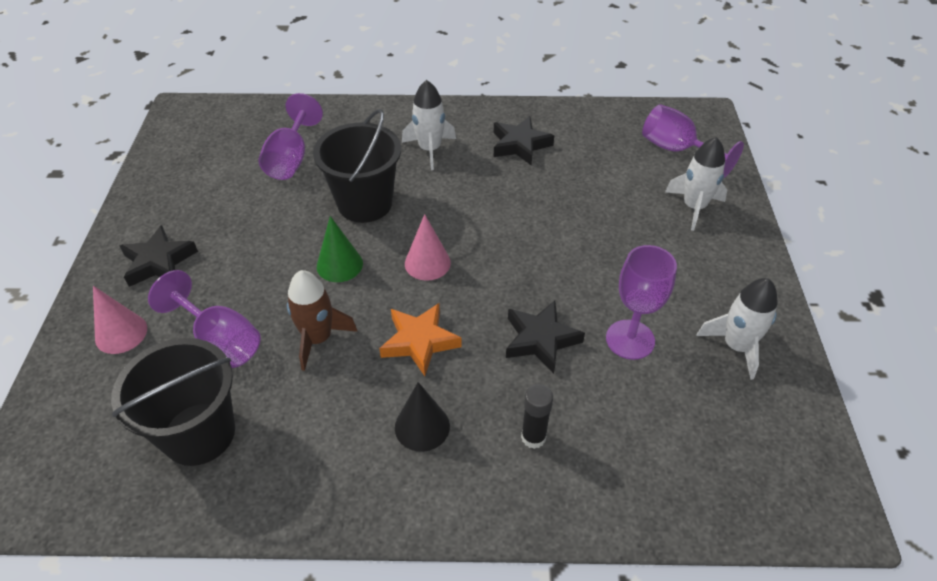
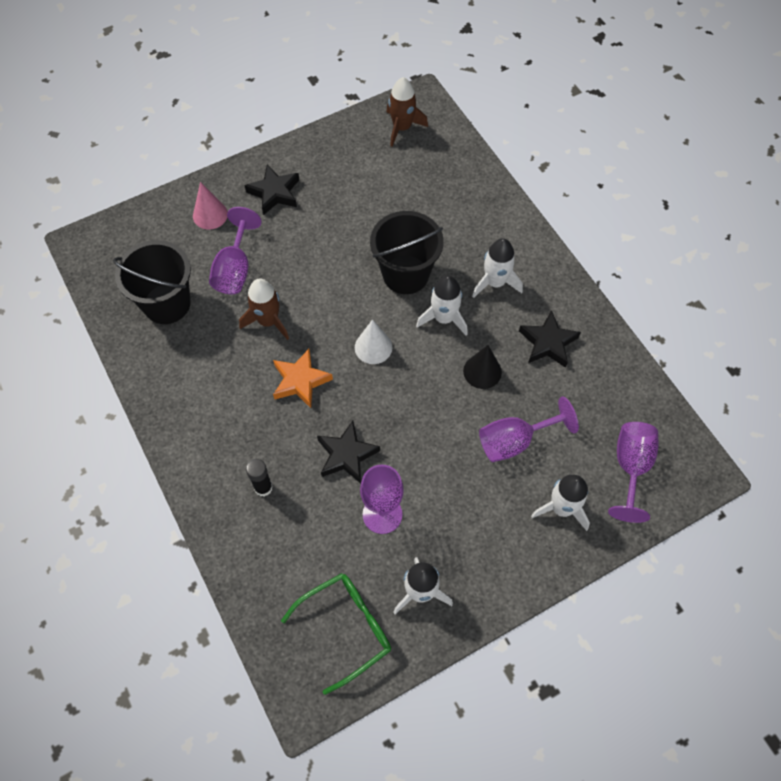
camera: 60 degrees right, 15 degrees up
(196, 135) = (402, 127): none -> brown rocket
(291, 159) = (419, 200): purple goblet -> purple goblet (514, 441)
(339, 265) = (337, 295): green cone -> none
(422, 426) = (236, 418): black cone -> black cone (482, 371)
(427, 263) = (373, 347): pink cone -> white cone
(438, 198) = (444, 318): none -> white rocket
(753, 430) = (346, 628): none -> green glasses

